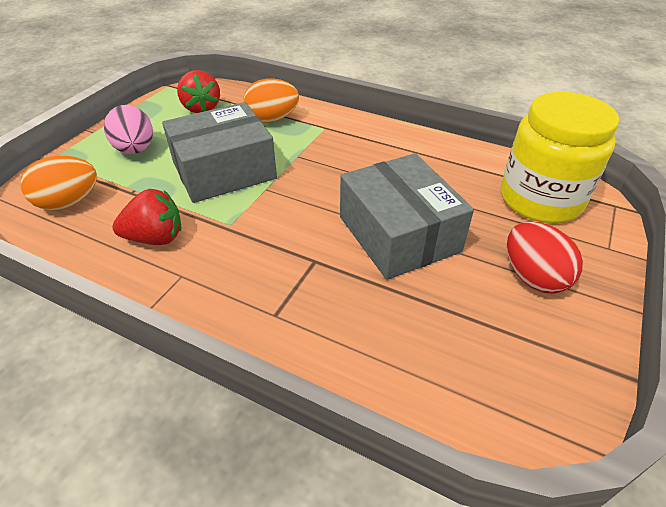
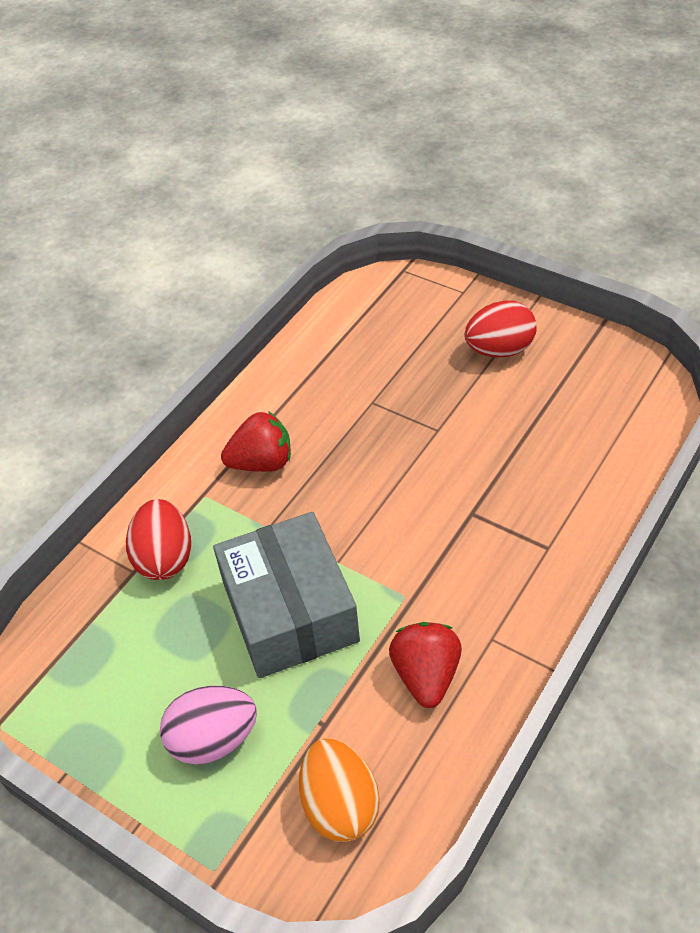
camera: 80 degrees left, 5 degrees up
(201, 108) = (102, 659): red strawberry -> red strawberry (262, 462)
(272, 119) = (165, 558): orange egg -> red egg
(398, 234) = (434, 438): grey box -> none
(540, 199) = (388, 319): yellow jar -> none

